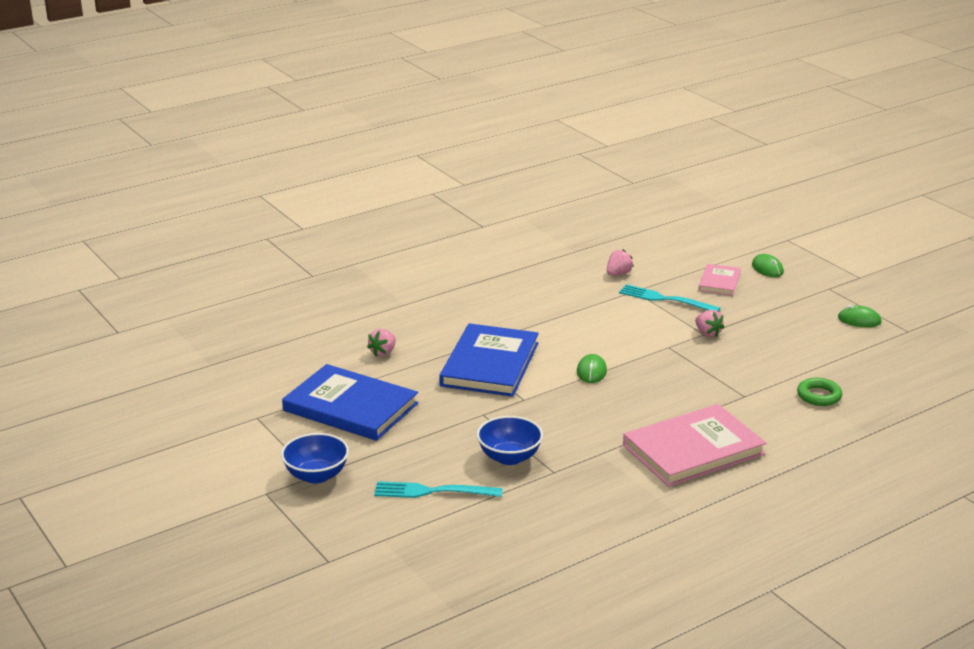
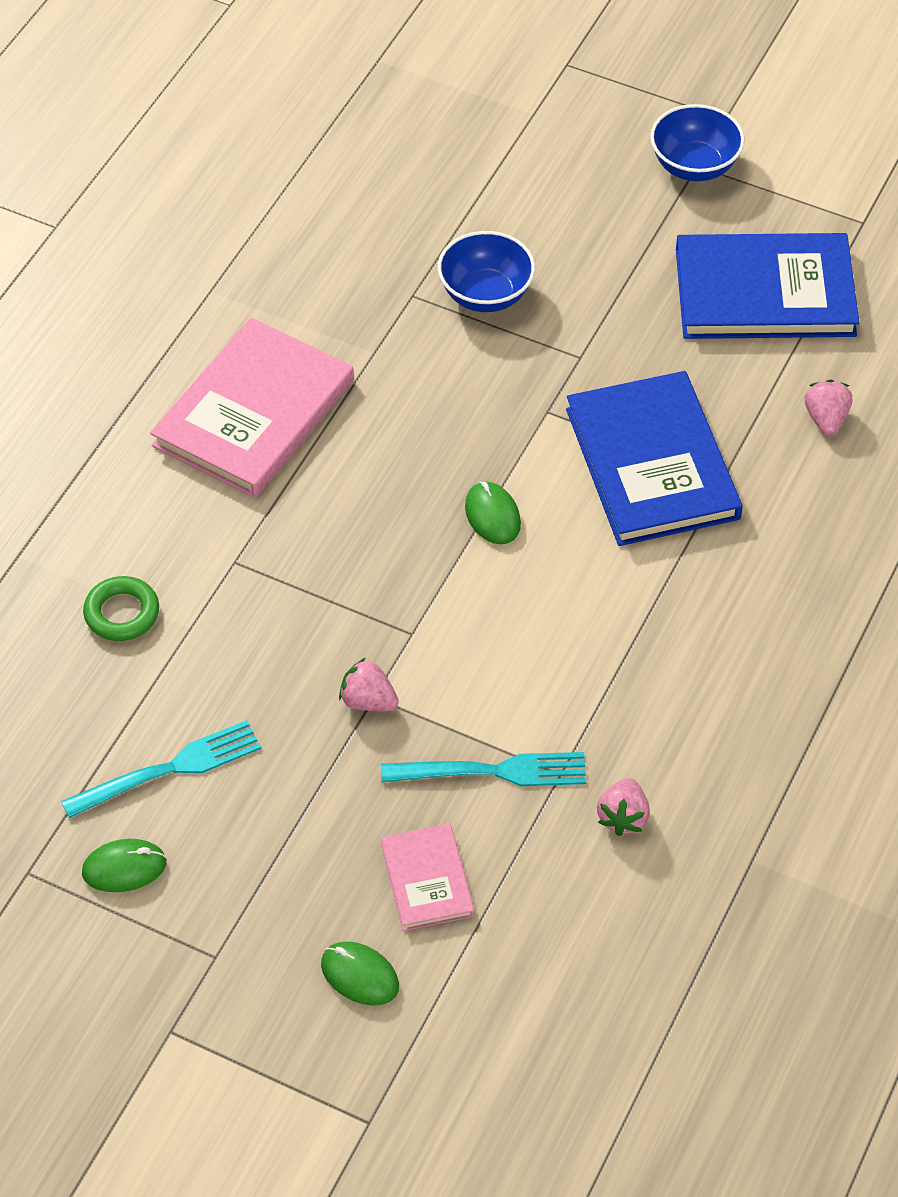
camera: 150 degrees right, 25 degrees up
(432, 491) = (536, 201): turquoise fork -> turquoise fork (170, 769)

